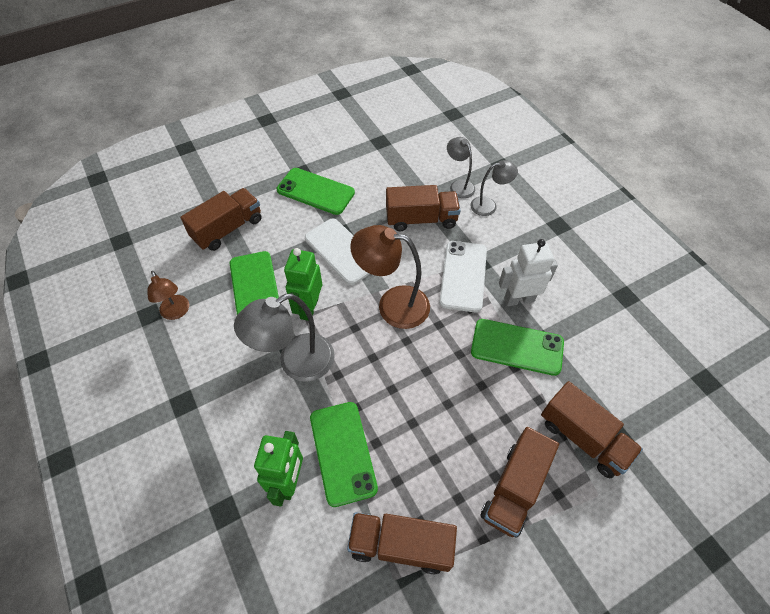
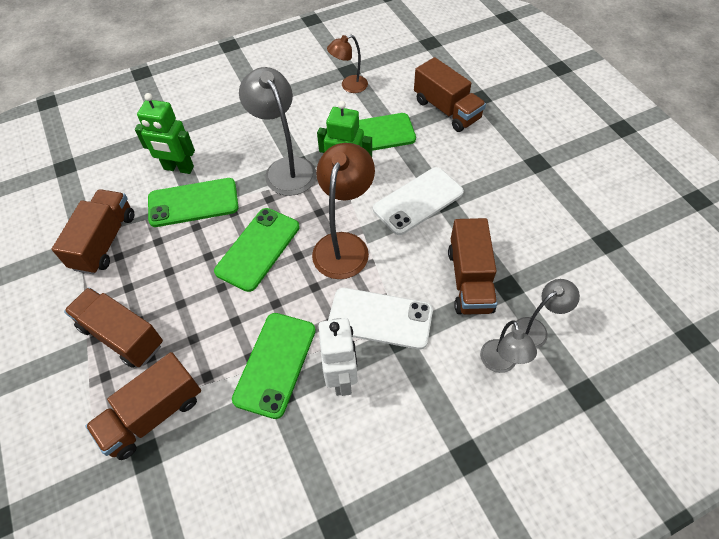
camera: 95 degrees right, 0 degrees up
(315, 191) = (506, 176): green phone -> green phone (258, 249)

